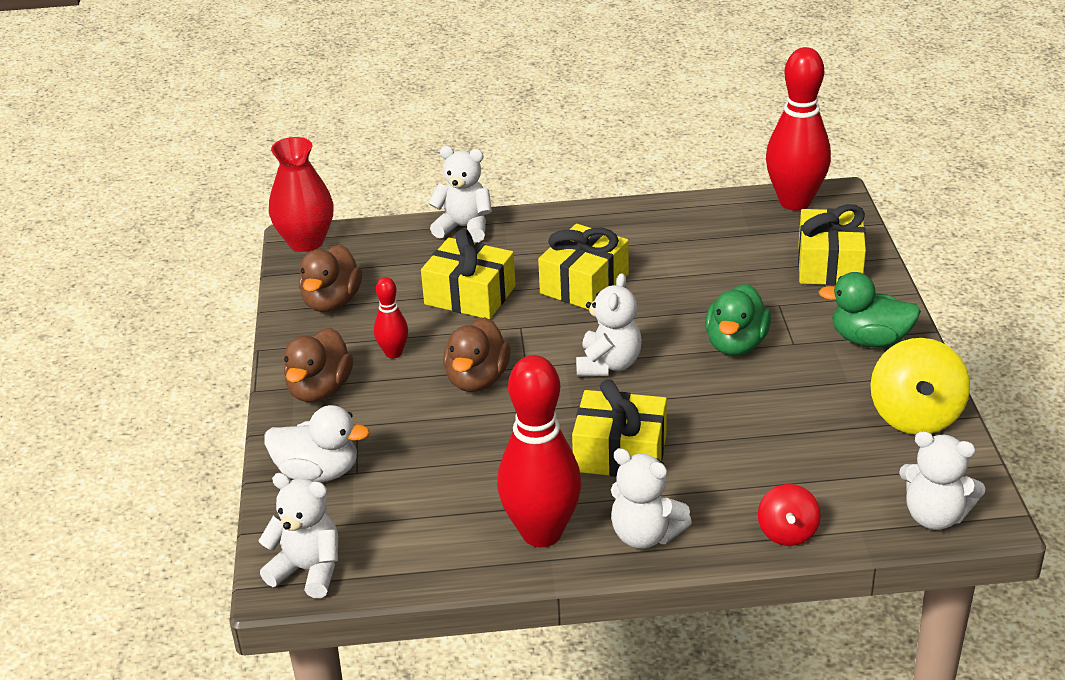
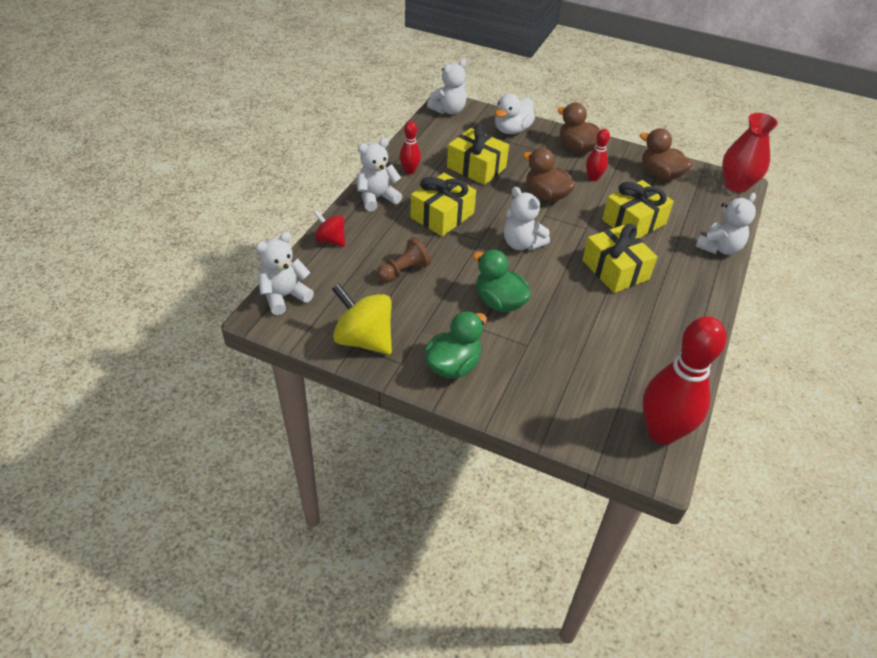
camera: 115 degrees right, 10 degrees up
(541, 533) = (409, 171): red bowling pin -> red bowling pin, size x0.48
(770, 438) = (403, 271): none -> brown pawn
(829, 264) = (557, 399): yellow gift -> yellow gift (476, 167)

